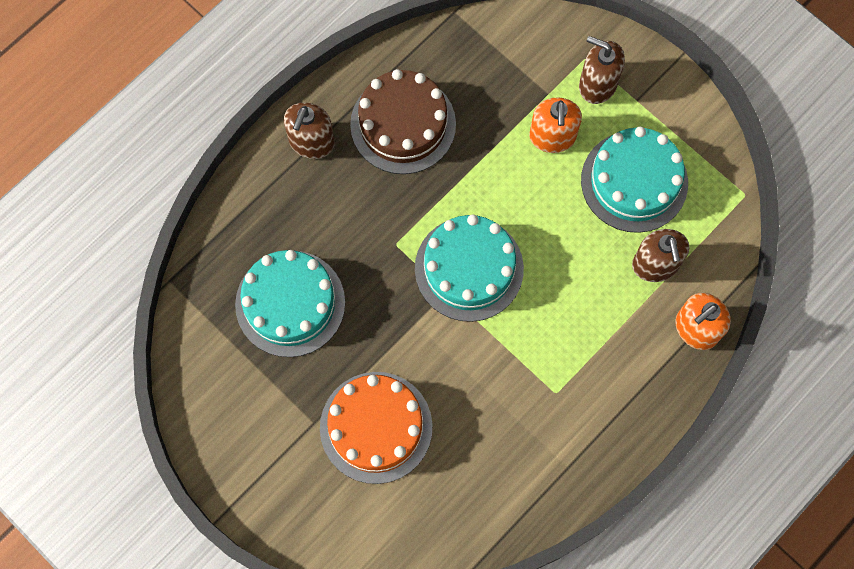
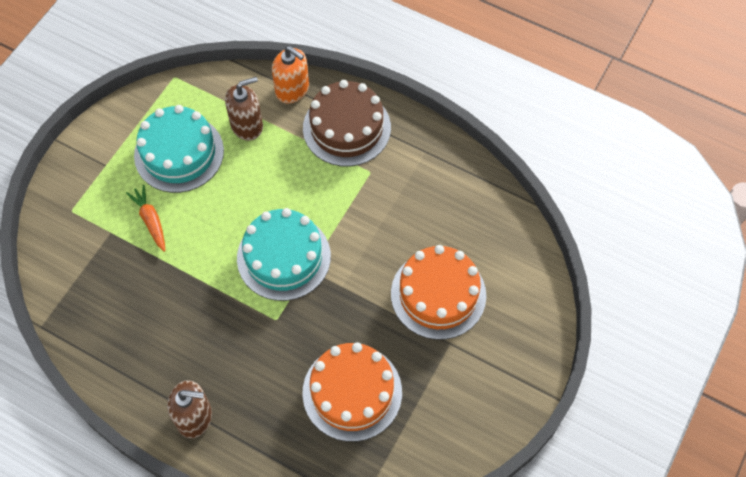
camera: 105 degrees left, 10 degrees down
(290, 303) = (352, 392): turquoise cake -> orange cake
(403, 124) = (161, 342): brown cake -> brown cake (346, 128)
(552, 137) = (150, 220): orange soap dispenser -> orange carrot
(597, 84) = (95, 197): brown soap dispenser -> none

